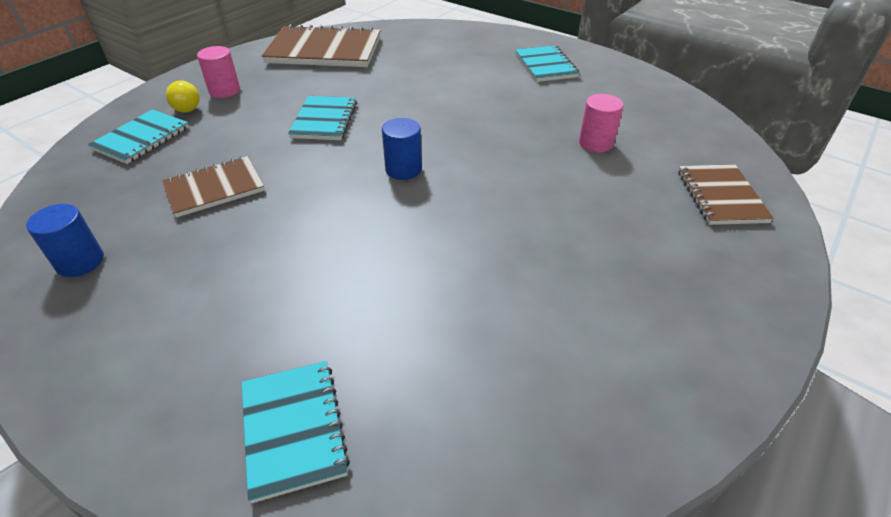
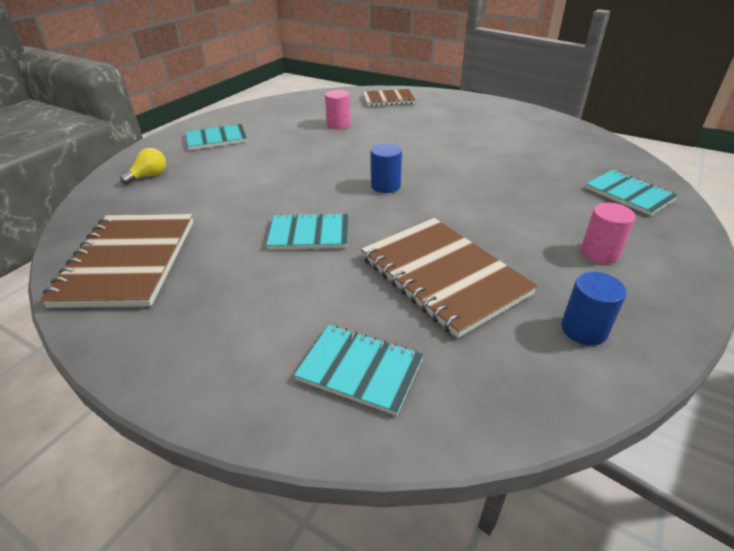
camera: 95 degrees left, 5 degrees down
(185, 107) = (275, 353): yellow light bulb -> yellow light bulb (149, 176)
(214, 188) = (443, 276): brown notebook -> brown notebook, size x1.67
(224, 91) = (229, 326): pink cylinder -> pink cylinder (599, 253)
(293, 429) = (629, 194): turquoise notebook -> turquoise notebook turned 75 degrees clockwise

